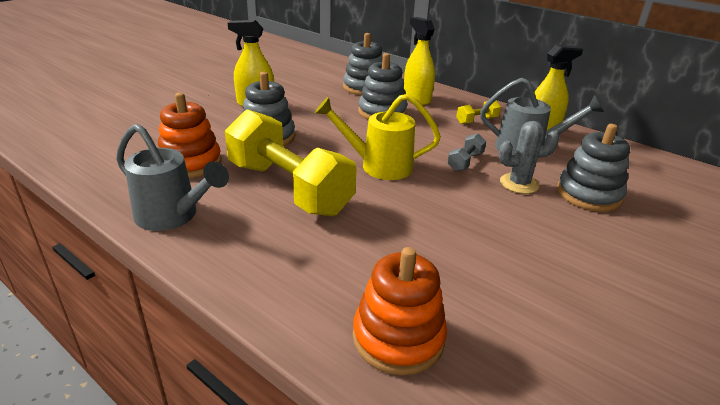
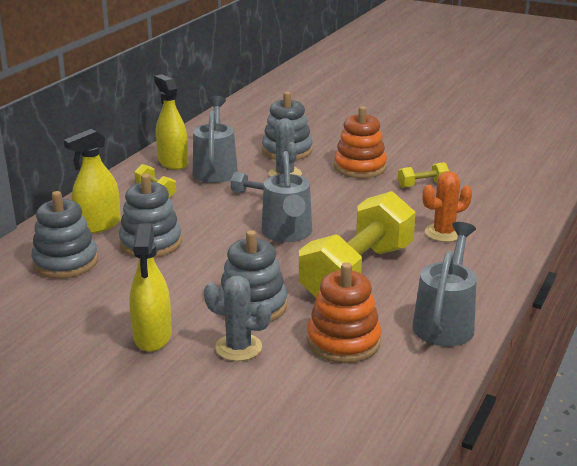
camera: 100 degrees left, 5 degrees down
(219, 126) = (238, 347): none -> grey cactus
(346, 263) = (443, 233): none -> orange cactus
(378, 166) = (287, 234): yellow watering can -> grey watering can
(398, 338) = (498, 210): orange stacking toy -> orange stacking toy (360, 167)
(493, 281) = (422, 184): none -> yellow dumbbell

